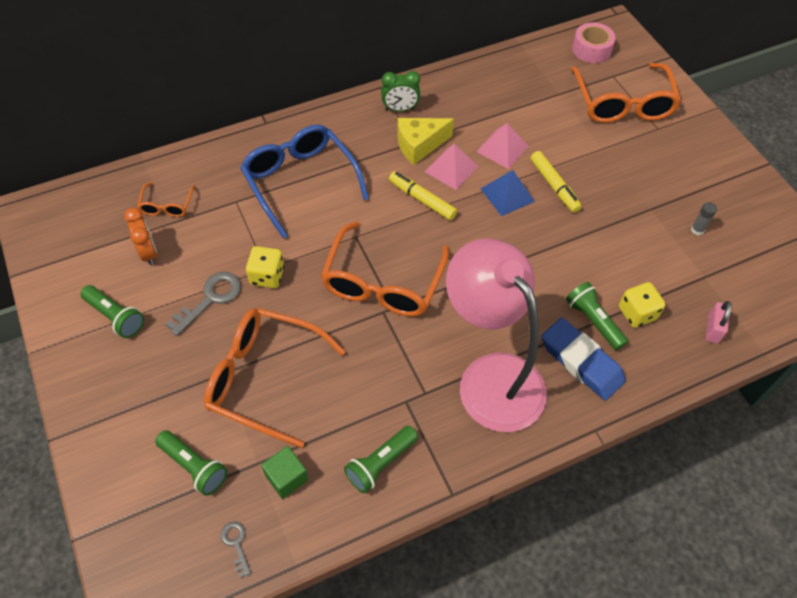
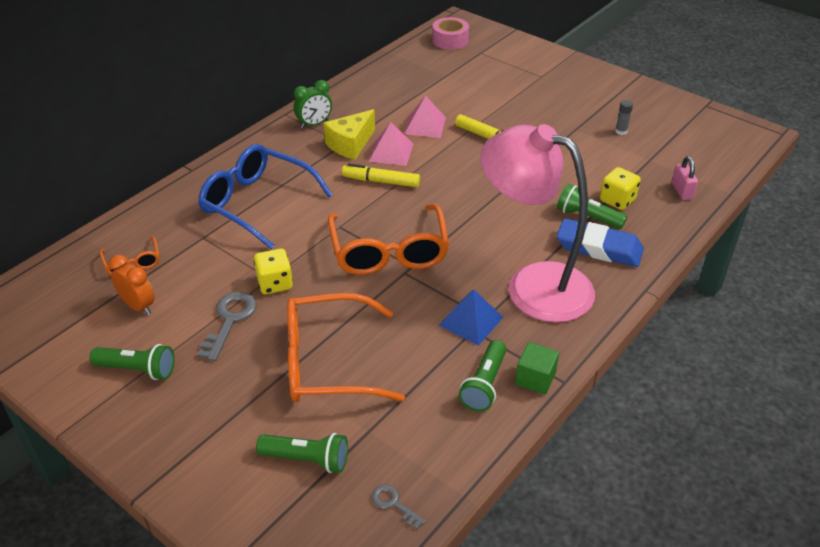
camera: 25 degrees left, 15 degrees down
(287, 478) = (405, 431): green cube -> green cube (535, 378)
(507, 195) = (452, 155): blue pyramid -> blue pyramid (471, 321)
(622, 103) = (501, 68): orange glasses -> none

